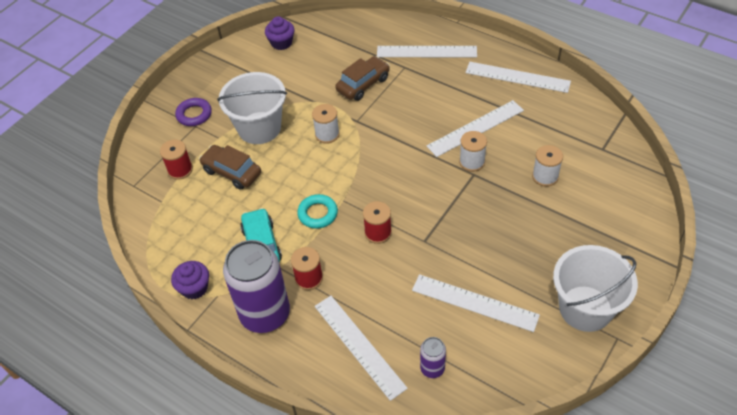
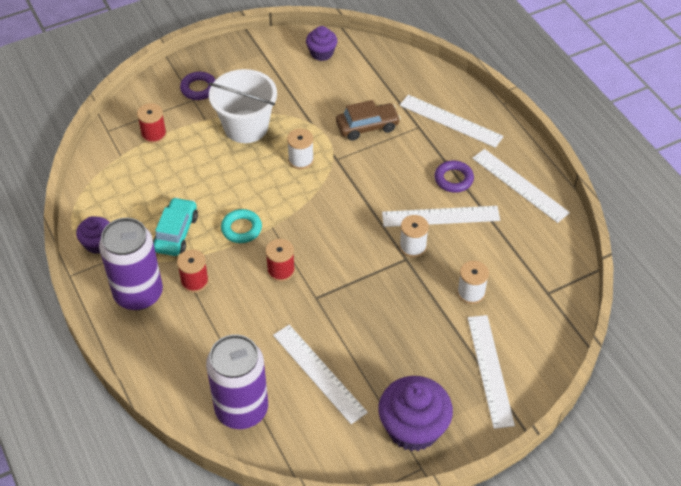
camera: 25 degrees right, 0 degrees up
(232, 172) = (195, 156): brown car -> none
(359, 346) = (195, 359): white ruler -> white ruler (490, 370)
(432, 368) = (241, 409): purple can -> purple can, size x2.21
(463, 95) = (453, 179): none -> purple ring
(585, 308) = (413, 428): white bucket -> purple cupcake

